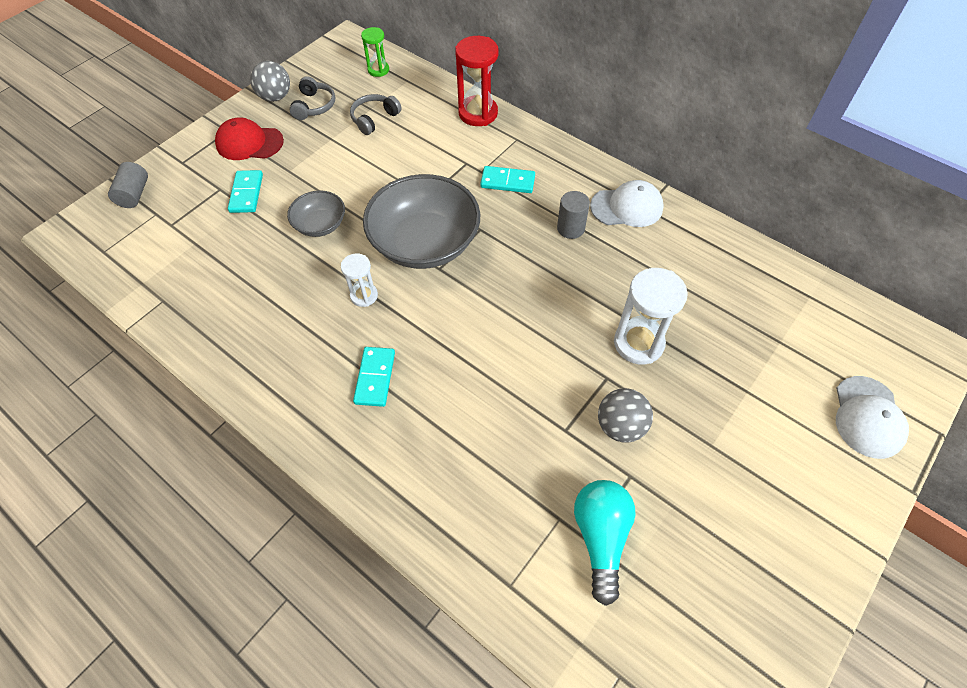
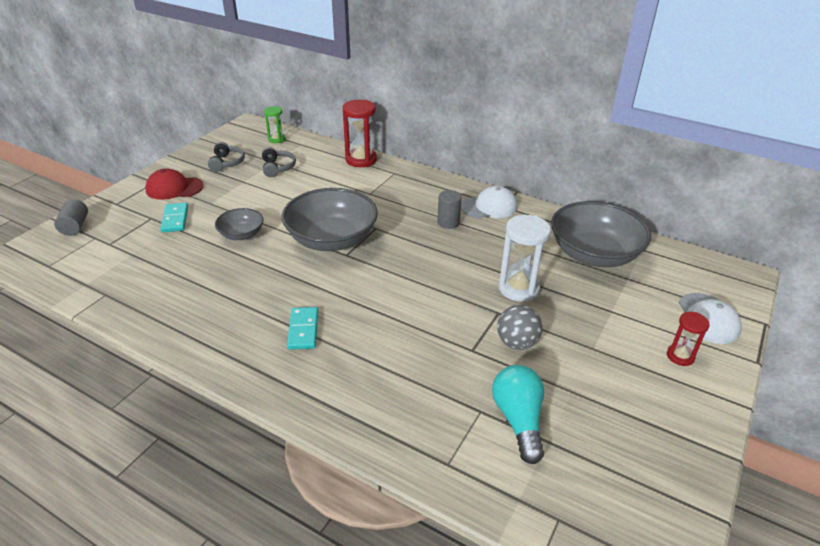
camera: 10 degrees left, 20 degrees down
(275, 97) = (193, 159): grey ball -> none
(364, 295) = (285, 277): white hourglass -> none
(374, 119) = (278, 167): grey headphones -> grey headphones turned 135 degrees clockwise
(507, 182) = (392, 198): turquoise domino -> none
(745, 298) = (594, 254): none -> grey bowl
(817, 471) = (680, 356): none -> red hourglass

